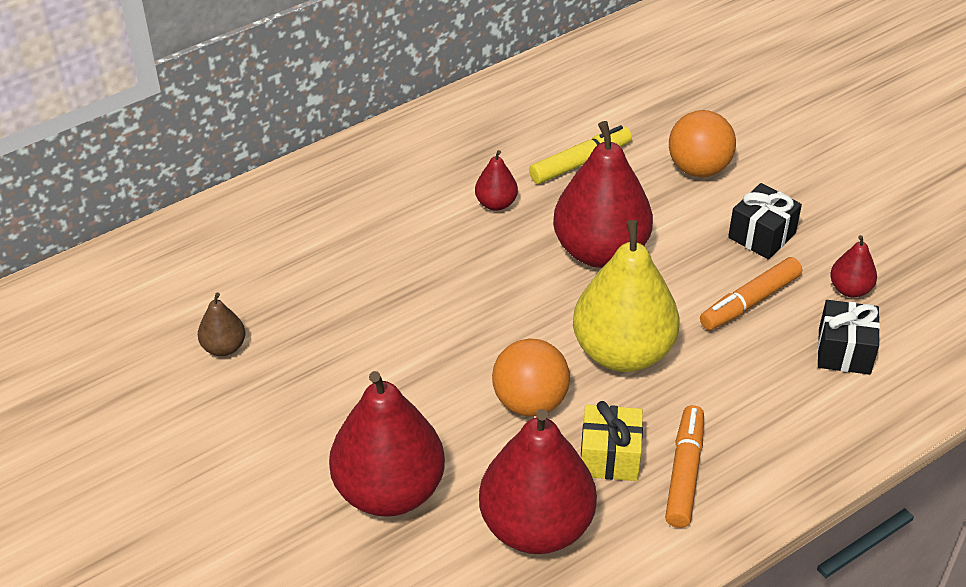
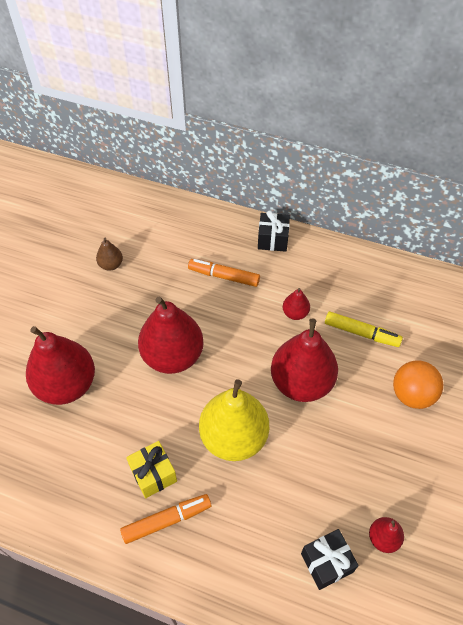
camera: 55 degrees right, 10 degrees up
(530, 402) = (166, 413): orange ball -> none
(536, 526) = (83, 465): red pear -> red pear (173, 356)
(749, 302) = (325, 484): orange marker -> orange marker (224, 276)
(761, 235) = (386, 460): black gift -> black gift (273, 239)

